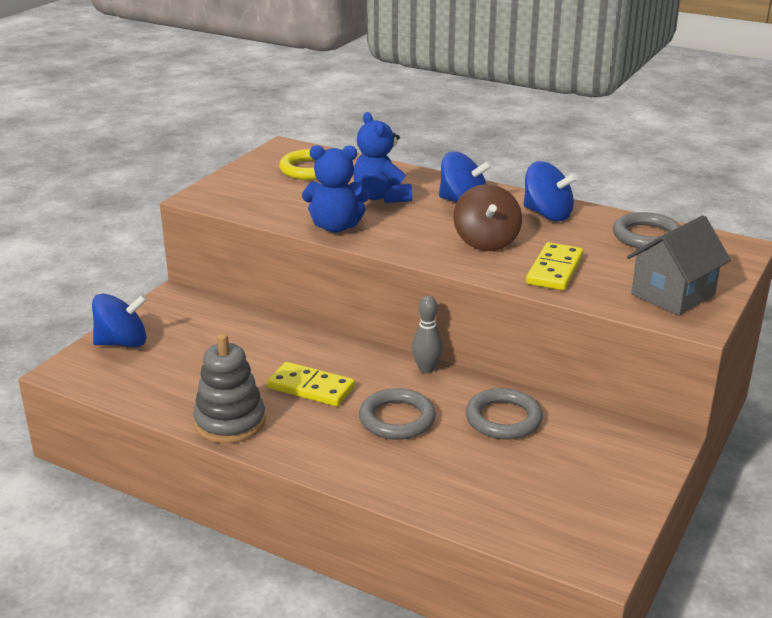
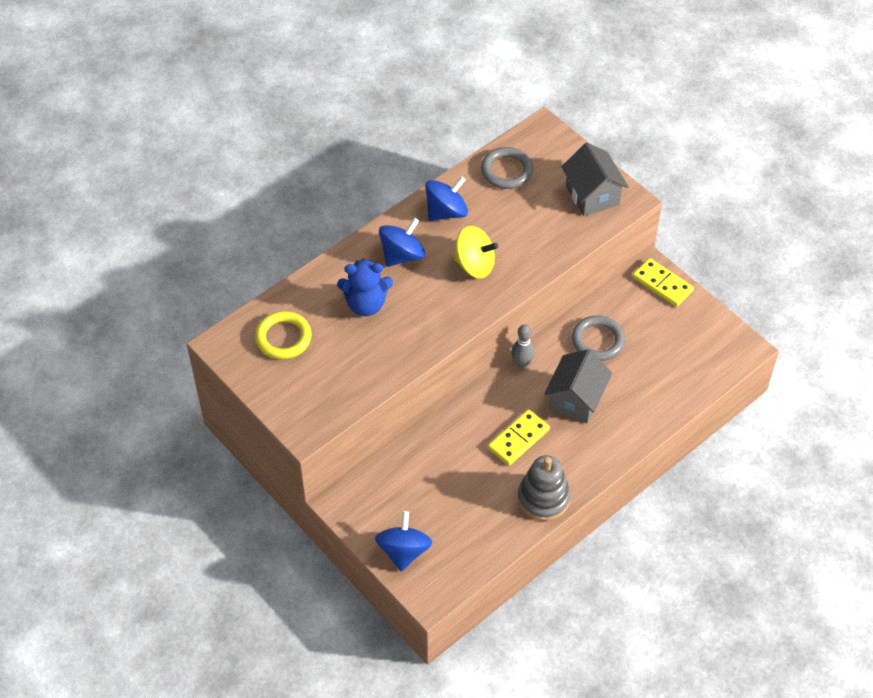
camera: 70 degrees left, 25 degrees up
(336, 227) = (408, 349): blue teddy bear -> none
(397, 419) = (576, 399): grey ring -> grey house
(486, 242) = (474, 265): brown spinning top -> yellow spinning top
(554, 270) = (534, 242): yellow domino -> yellow domino (662, 284)

